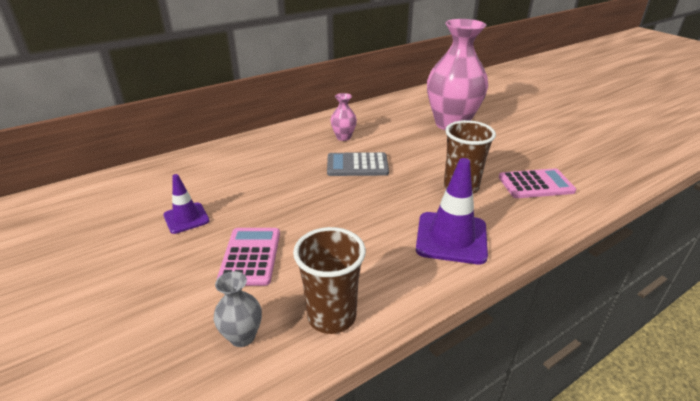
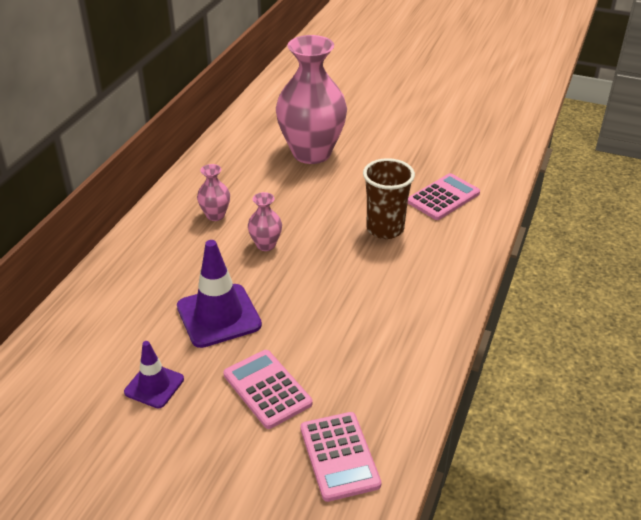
camera: 35 degrees left, 5 degrees up
(242, 336) = (339, 456): grey vase -> pink calculator
(331, 316) = (391, 401): brown cup -> none
(357, 165) = (266, 245): grey calculator -> pink vase
(451, 238) = (420, 285): purple traffic cone -> purple traffic cone (218, 316)

